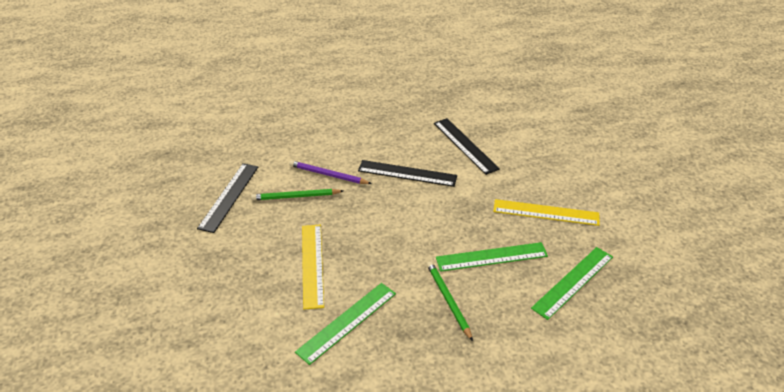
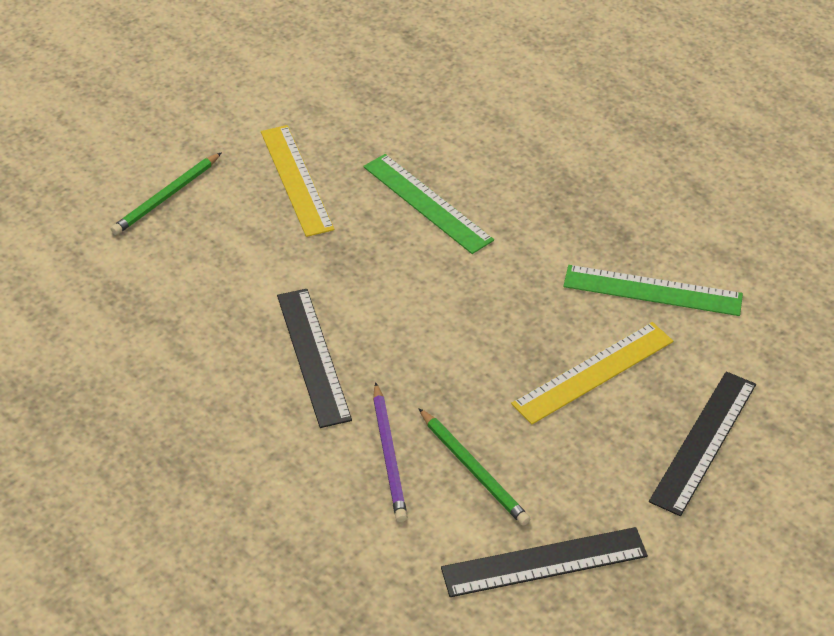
camera: 120 degrees left, 5 degrees up
(448, 300) = (536, 215): green pencil -> green pencil (167, 197)
(465, 145) = (189, 314): black ruler -> black ruler (704, 442)
(573, 282) = (413, 123): green ruler -> none

